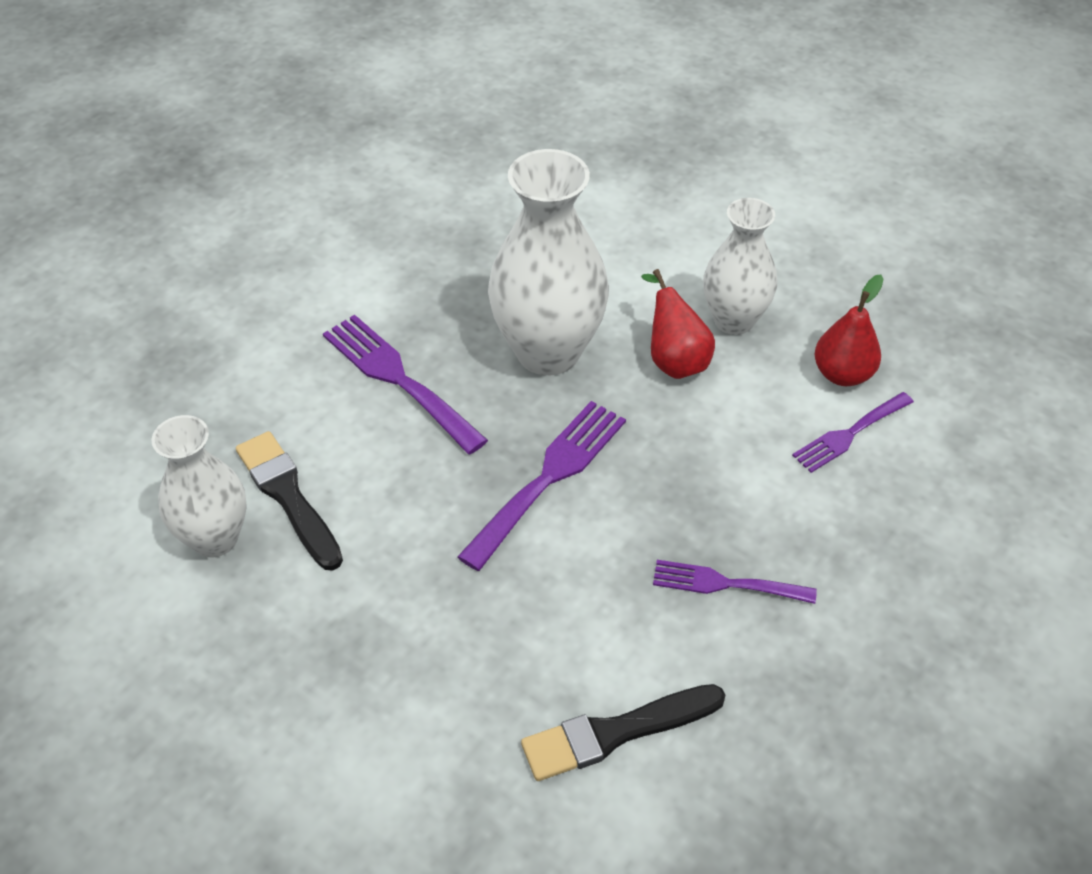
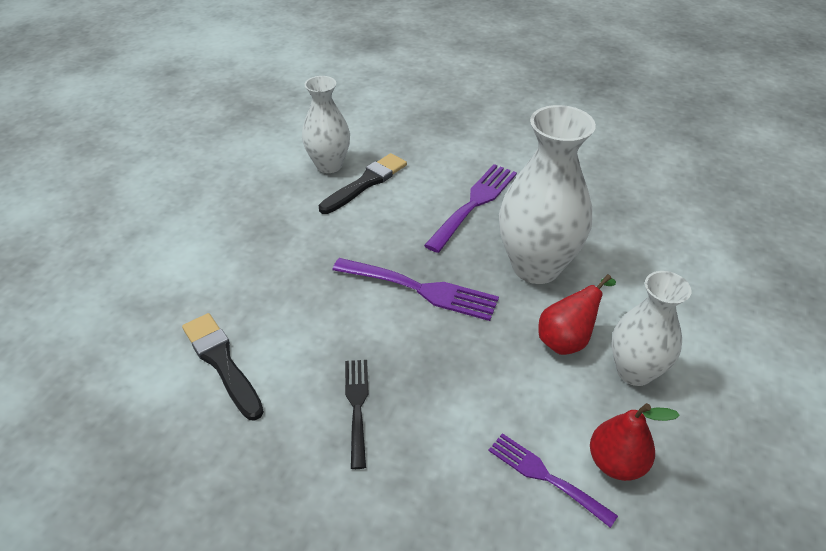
camera: 75 degrees right, 5 degrees down
(725, 584) = (357, 406): purple fork -> black fork

